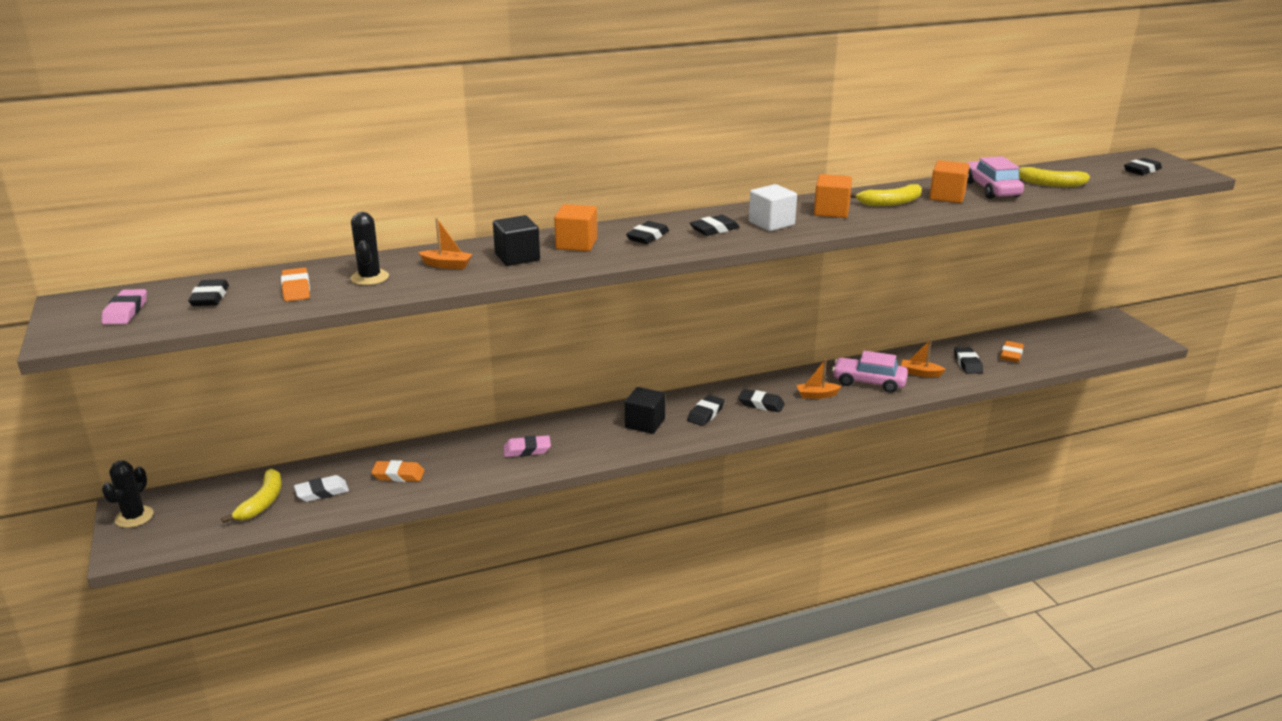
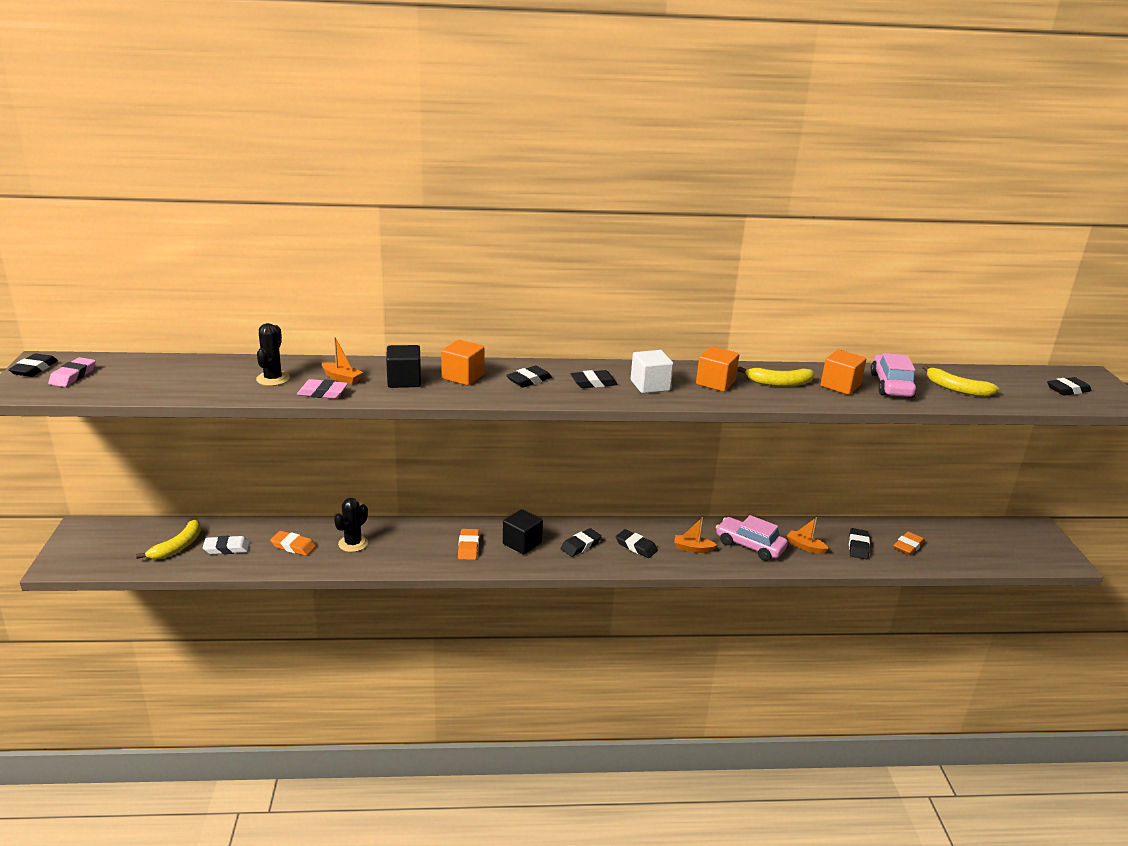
camera: 15 degrees right, 0 degrees up
(134, 517) = (80, 538): black cactus -> black cactus (353, 543)
(210, 297) = (141, 375): black eraser -> black eraser (34, 369)
(296, 289) = (210, 379): orange eraser -> orange eraser (468, 547)
(527, 450) = (408, 546): pink eraser -> pink eraser (322, 393)

